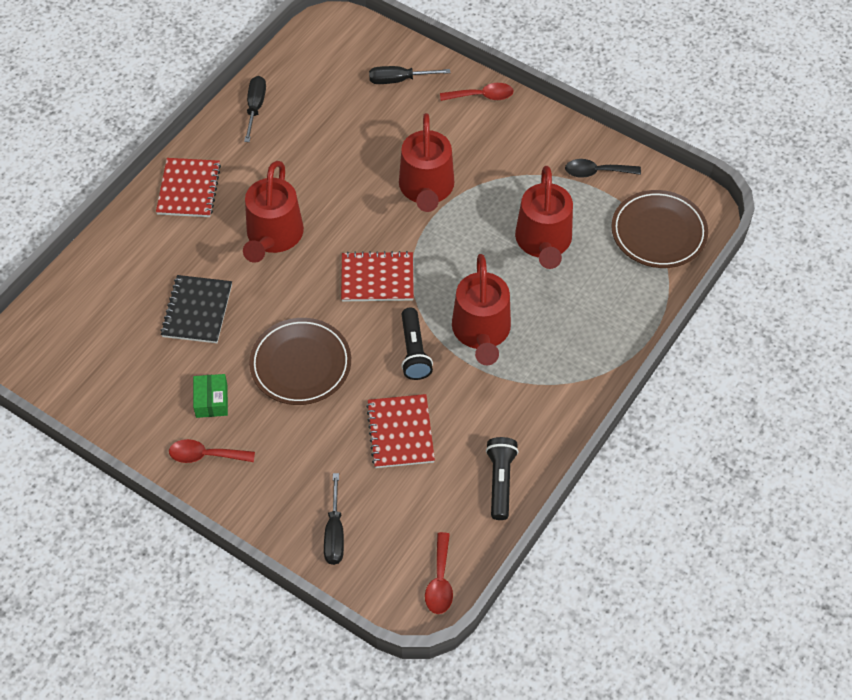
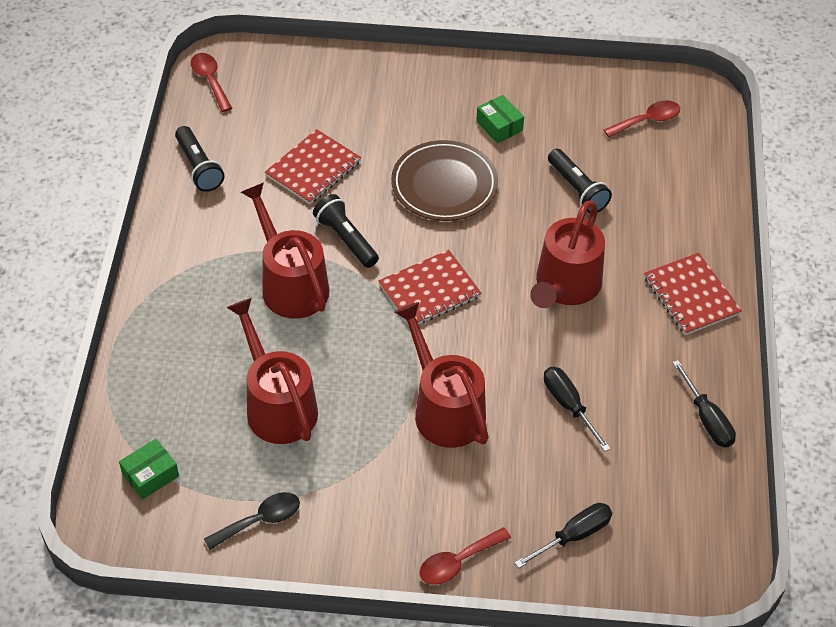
camera: 150 degrees right, 5 degrees down
(197, 310) = (577, 189): black notebook -> black flashlight
(205, 455) = (469, 87): red spoon -> red spoon (647, 120)
(273, 236) = (565, 286): red watering can -> red watering can turned 135 degrees counterclockwise
(334, 533) = (319, 78): black screwdriver -> black screwdriver (569, 406)
(400, 432) = (313, 169): red notebook -> red notebook turned 75 degrees clockwise
(658, 232) = (150, 475): brown plate -> green box

